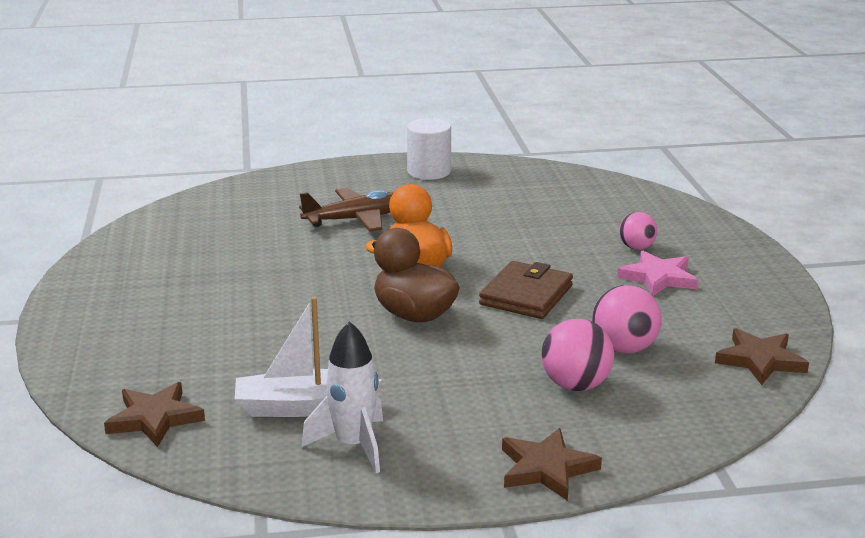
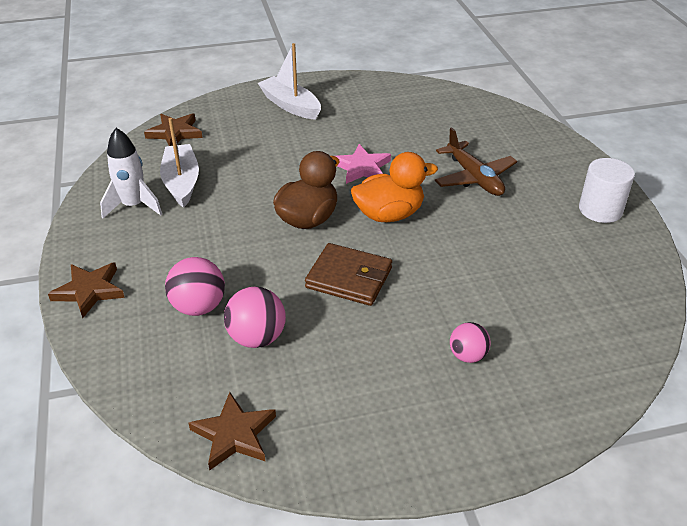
camera: 85 degrees right, 15 degrees up
(126, 321) = (290, 105): none -> white boat
(658, 278) = (400, 369): pink star -> pink star (362, 168)

